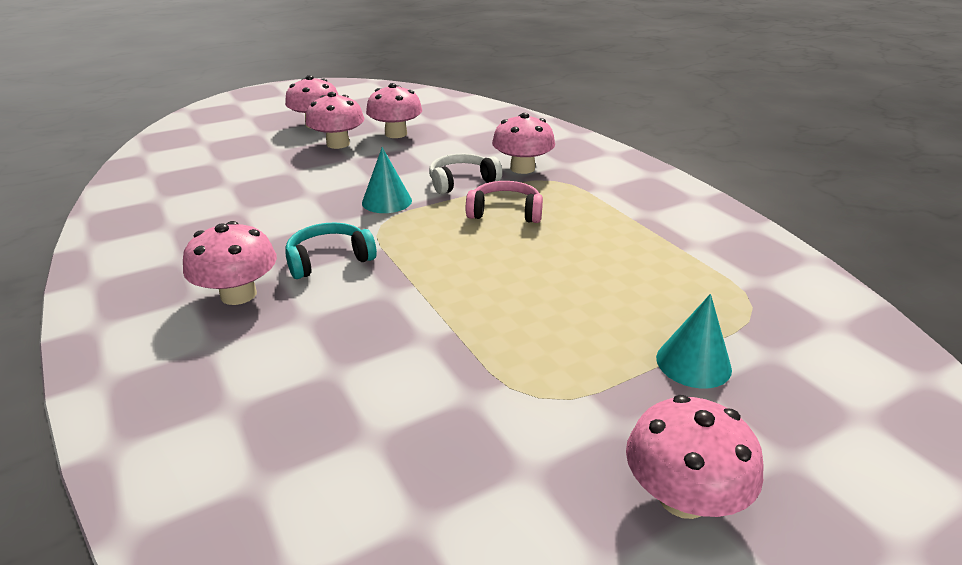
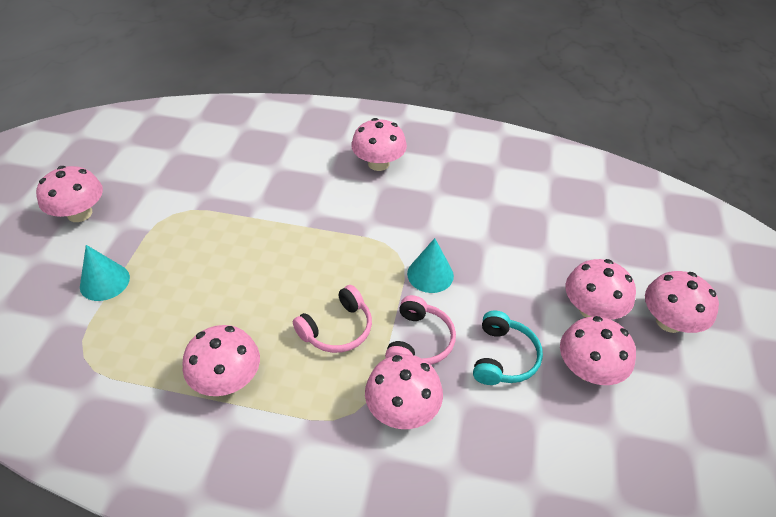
camera: 130 degrees right, 15 degrees up
(329, 260) = (376, 208): turquoise headphones -> turquoise headphones (503, 357)
(462, 182) = (419, 341): white headphones -> pink headphones
(624, 230) = (227, 379): none -> pink mushroom

